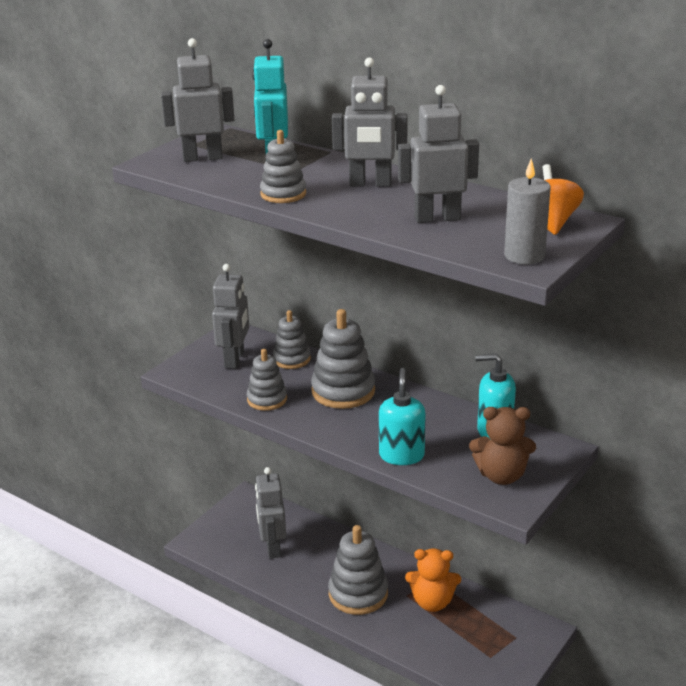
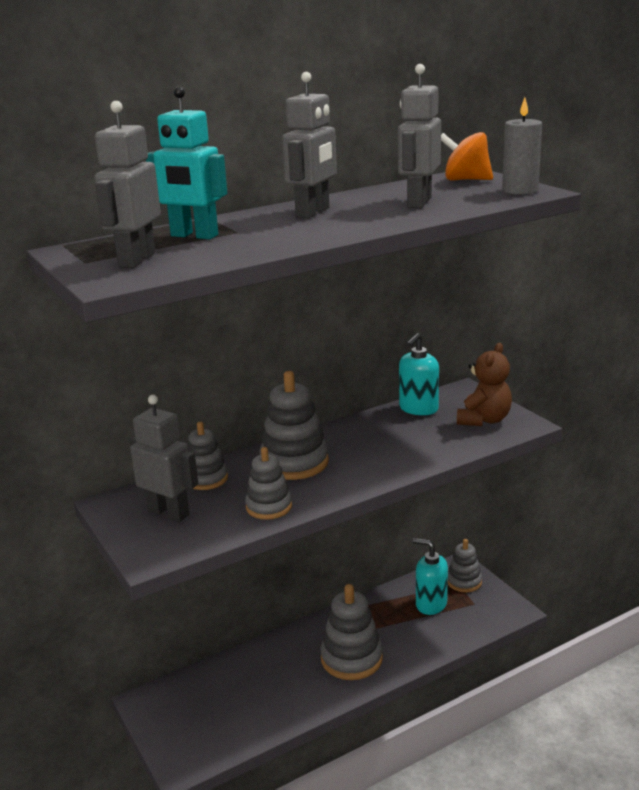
camera: 65 degrees left, 5 degrees down
(272, 547) = (241, 702): grey robot -> none
(283, 194) = (293, 239): grey stacking toy -> grey stacking toy (464, 581)
(401, 455) = (424, 455): turquoise soap dispenser -> turquoise soap dispenser (431, 604)
(432, 602) = (391, 615): orange teddy bear -> none

